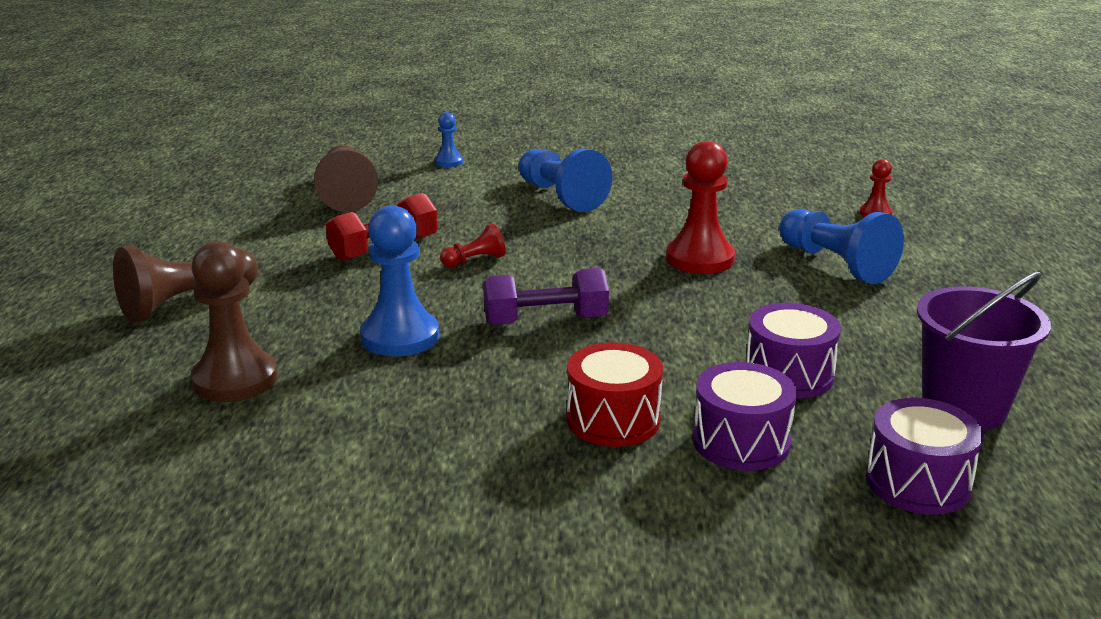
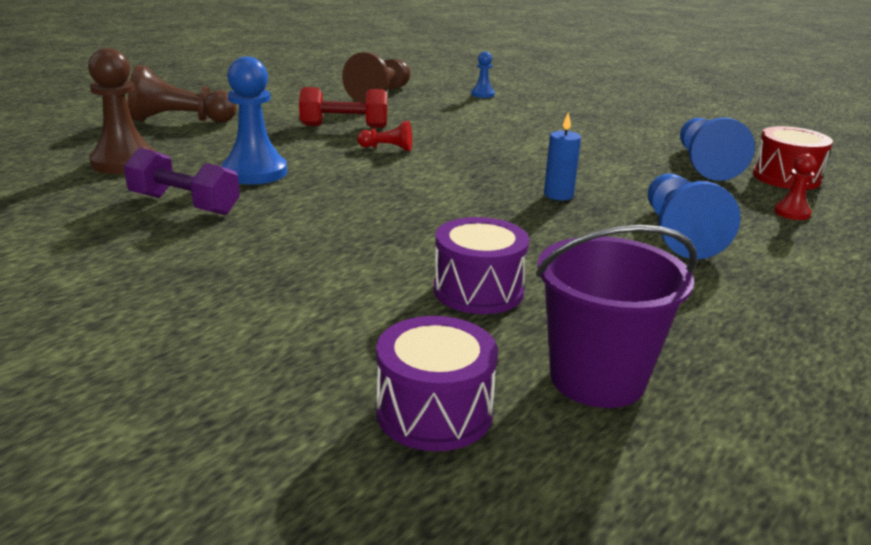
camera: 35 degrees right, 0 degrees up
(545, 321) = (363, 194): purple dumbbell -> purple dumbbell (184, 204)
(561, 196) = (524, 131): blue pawn -> blue pawn (704, 164)
(613, 419) = (285, 265): red drum -> red drum (786, 177)
(700, 259) = (558, 195): red pawn -> blue candle
(741, 442) = (346, 317): purple drum -> none

